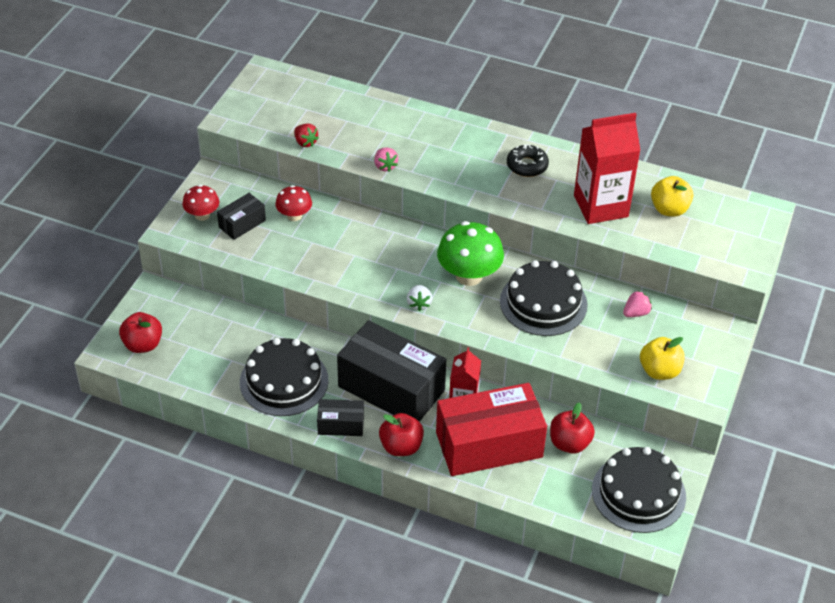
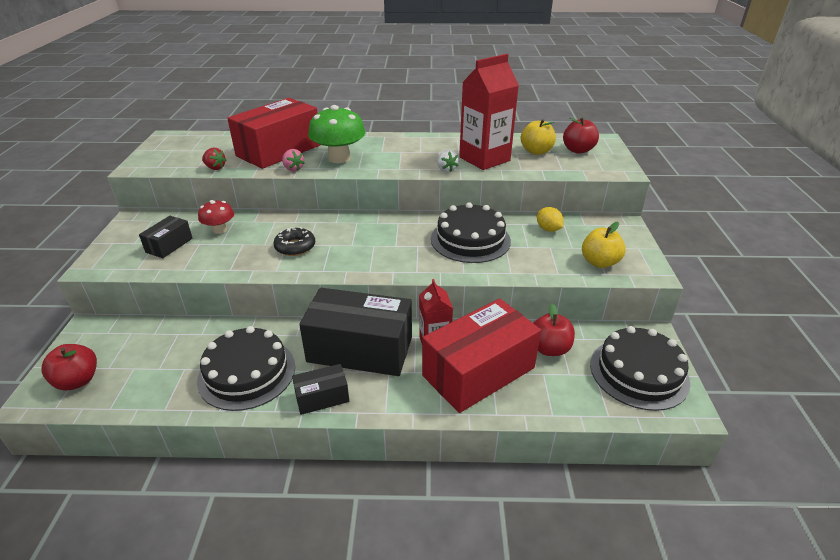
camera: 20 degrees left, 10 degrees down
(202, 215) = (126, 247): red mushroom -> none
(380, 130) = (279, 150): none -> red box
(401, 447) = (394, 400): red apple -> red apple (578, 150)
(419, 304) = (362, 265): white strawberry -> white strawberry (446, 169)
(469, 276) = (396, 236): green mushroom -> green mushroom (339, 158)
(527, 165) = (411, 149): black donut -> black donut (295, 247)
(636, 313) = (548, 229): pink strawberry -> yellow lemon

